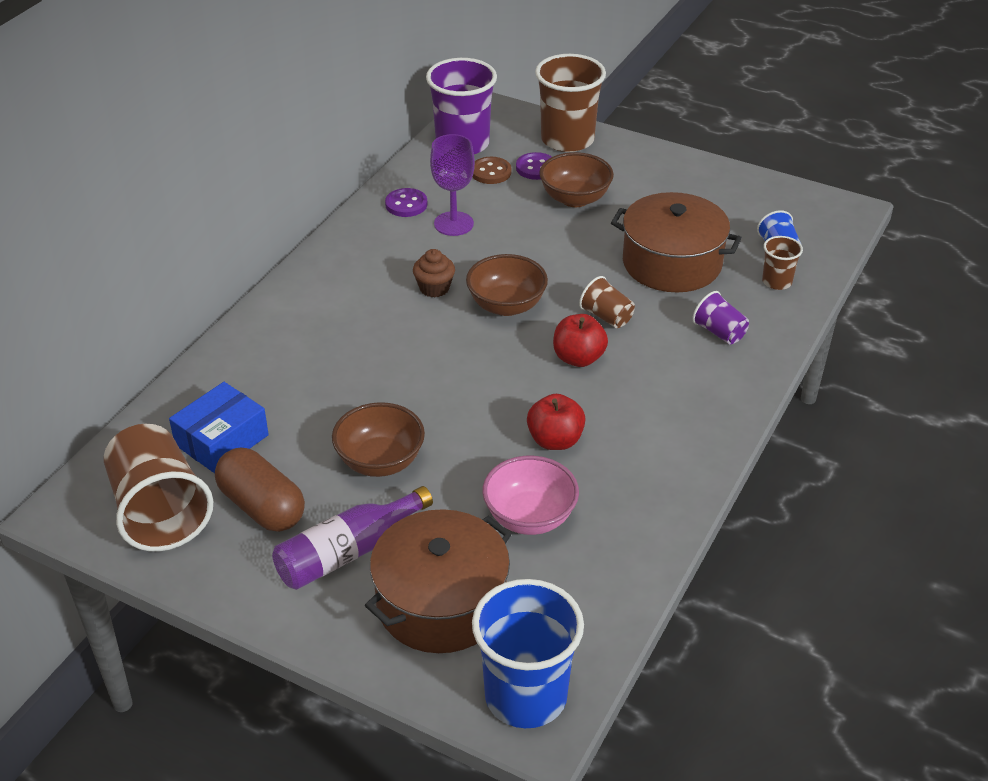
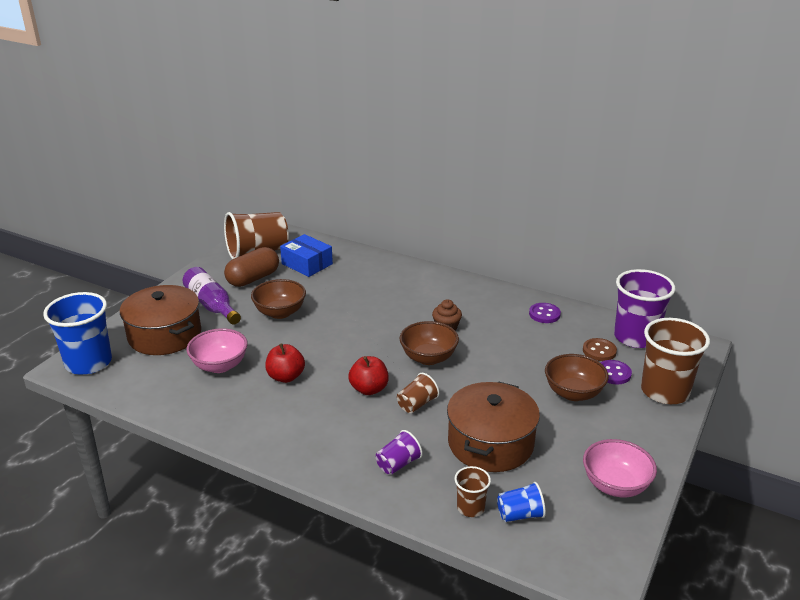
camera: 90 degrees right, 10 degrees down
(453, 224) = (524, 334): purple goblet -> none
(723, 189) = (615, 485): none -> pink bowl

